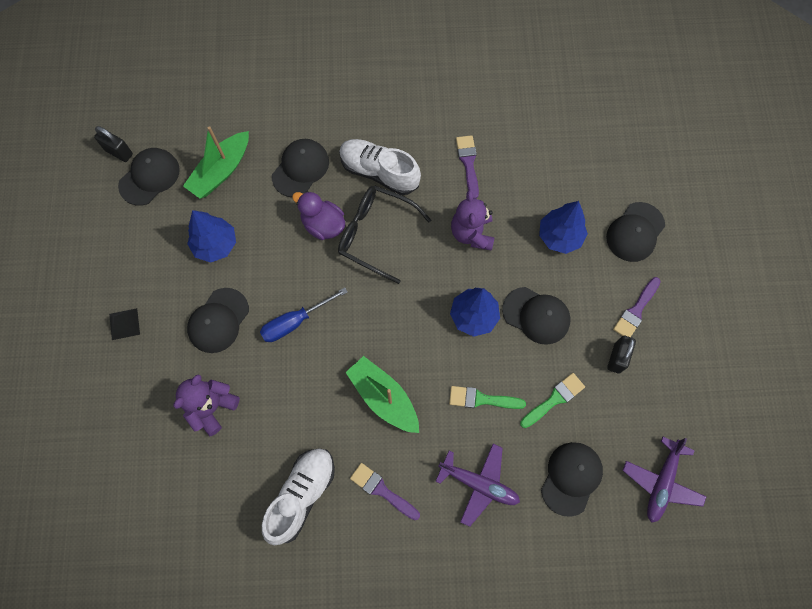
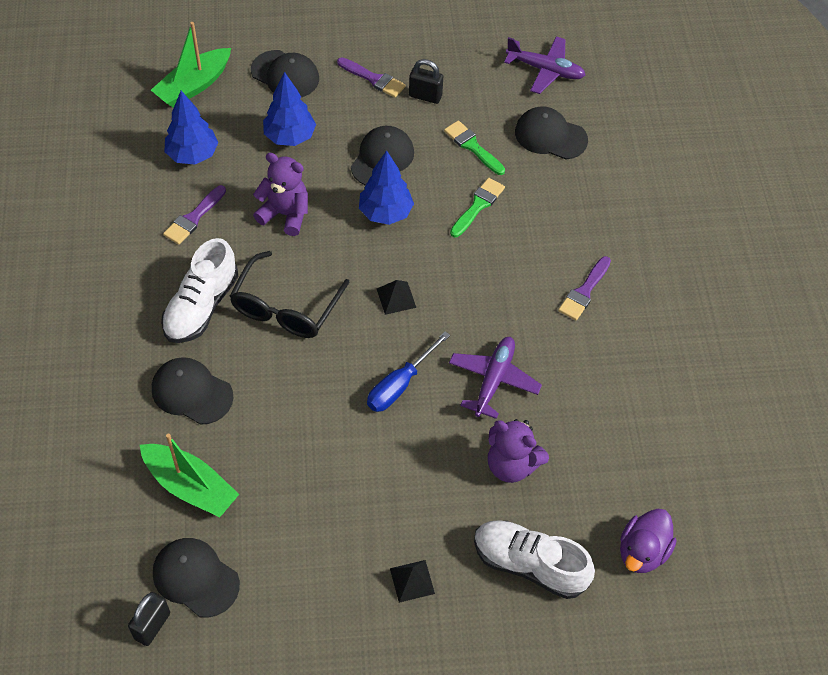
camera: 95 degrees left, 15 degrees down
(215, 245) = (299, 482): blue tree -> blue tree (192, 155)
(218, 320) = (402, 469): black cap -> none
(295, 322) = (400, 385): blue screwdriver -> blue screwdriver turned 75 degrees clockwise
(301, 495) = (600, 365): white shoe -> white shoe (529, 565)
(323, 225) = (272, 363): purple duck -> purple duck (642, 552)
(381, 322) = (396, 298): none -> black pyramid
(383, 397) = (484, 293): green boat -> green boat (194, 86)
(468, 163) = (194, 217): purple brush -> purple brush turned 45 degrees counterclockwise
(472, 233) = (285, 214): purple teddy bear -> purple teddy bear turned 150 degrees counterclockwise
(479, 484) = (566, 209): purple plane -> purple plane (493, 380)
(482, 399) = (478, 206): green brush -> green brush turned 150 degrees counterclockwise

